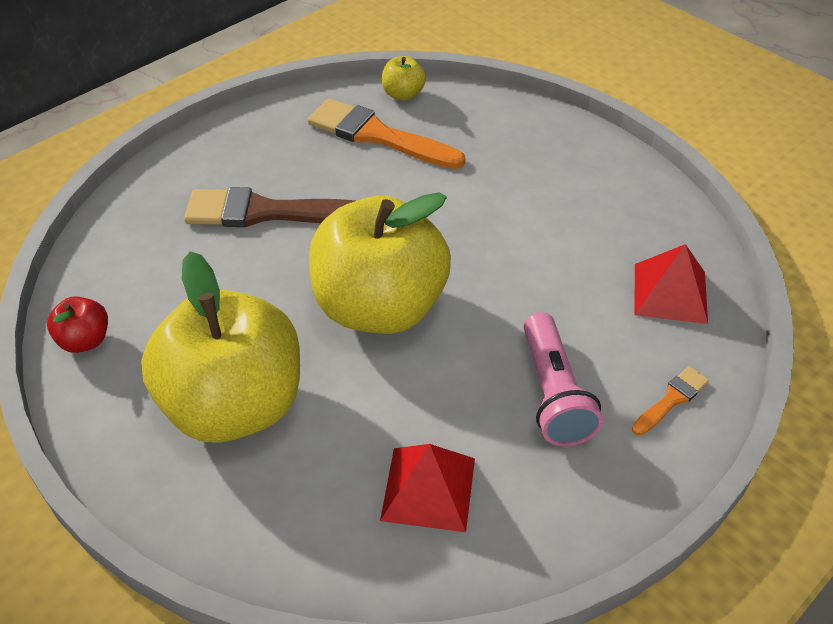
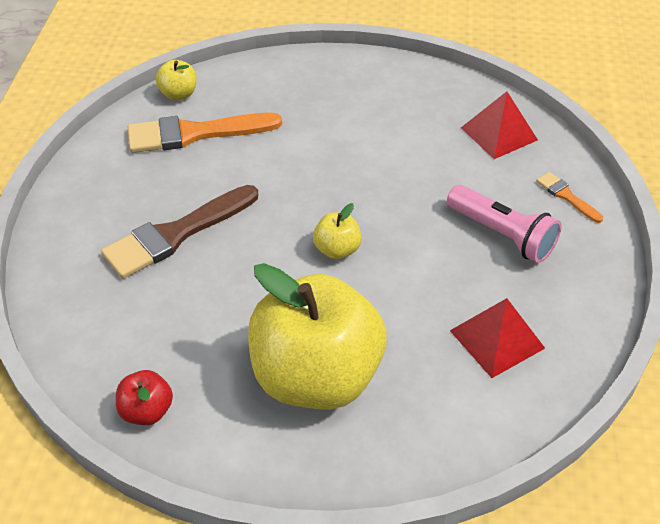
camera: 40 degrees left, 0 degrees up
(380, 307) = (337, 249): yellow apple -> yellow apple, size x0.41
(671, 399) = (566, 196): orange brush -> orange brush turned 45 degrees counterclockwise

